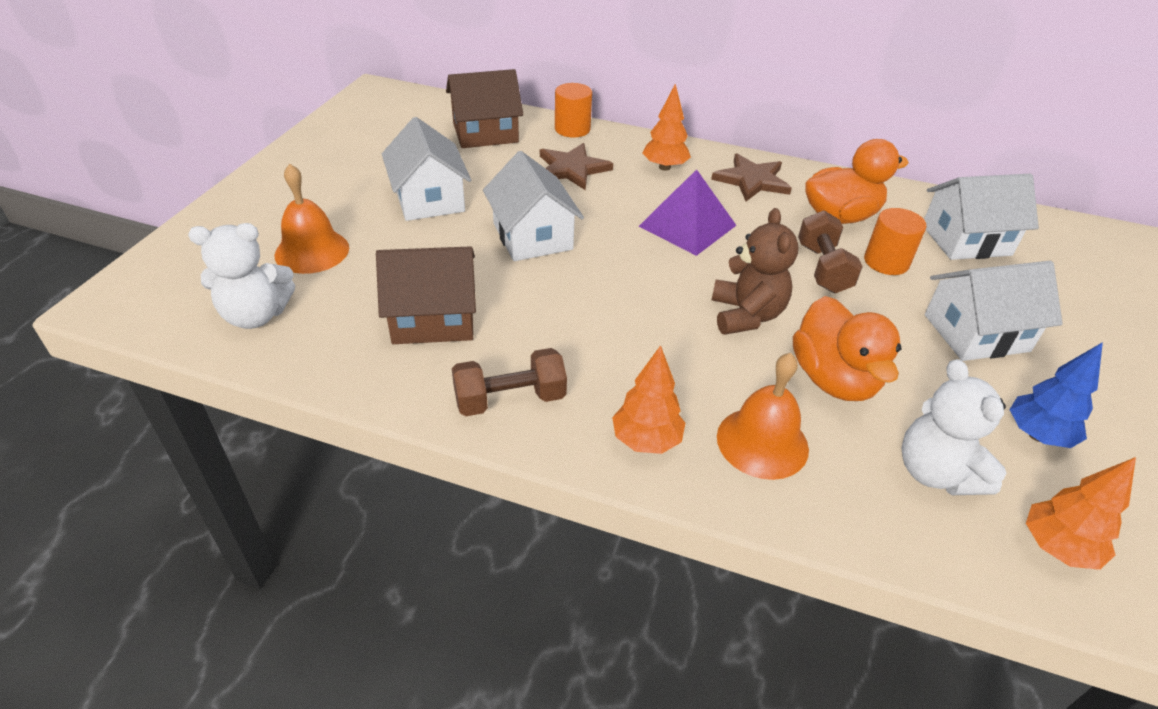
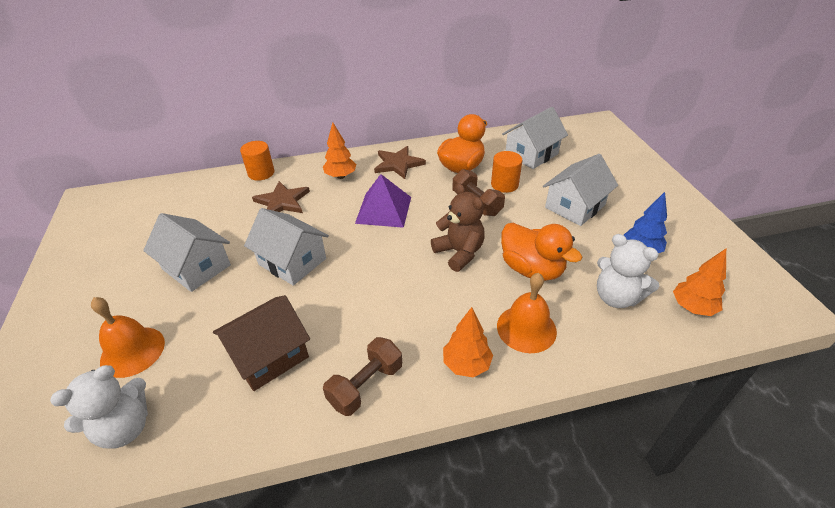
camera: 30 degrees left, 0 degrees up
(485, 133) = (201, 200): brown house -> none

